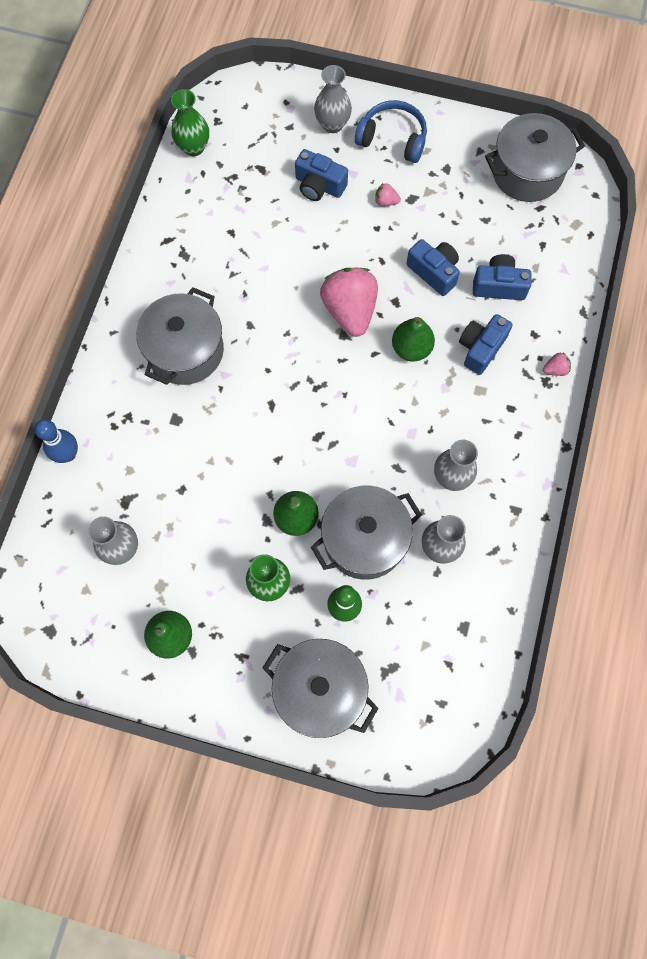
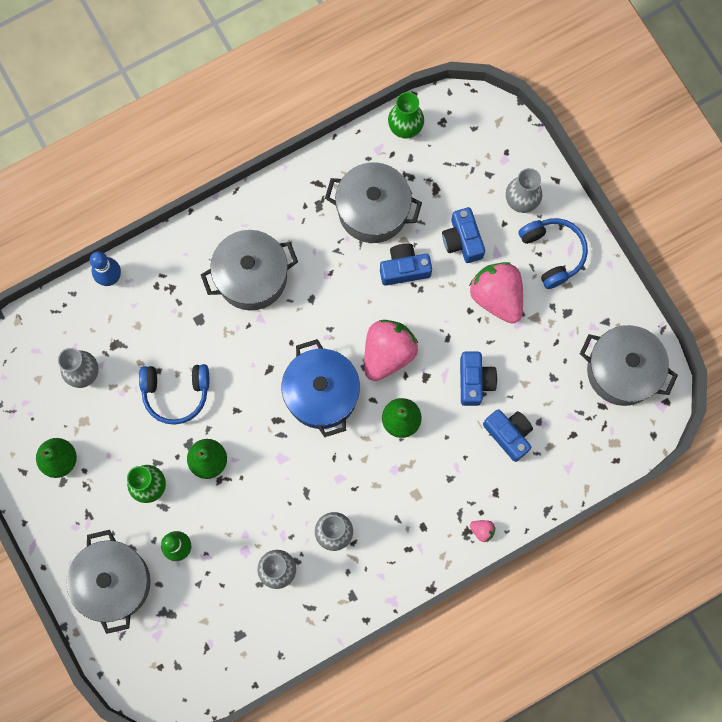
camera: 45 degrees right, 5 degrees up
(215, 491) = (176, 393): none -> blue headphones
(331, 385) = (321, 394): none -> blue pot
(364, 539) = (236, 517): grey pot -> grey pot (373, 210)
(386, 201) = (497, 297): pink strawberry -> pink strawberry, size x2.48
(481, 348) = (448, 466): blue camera -> blue camera (404, 269)

